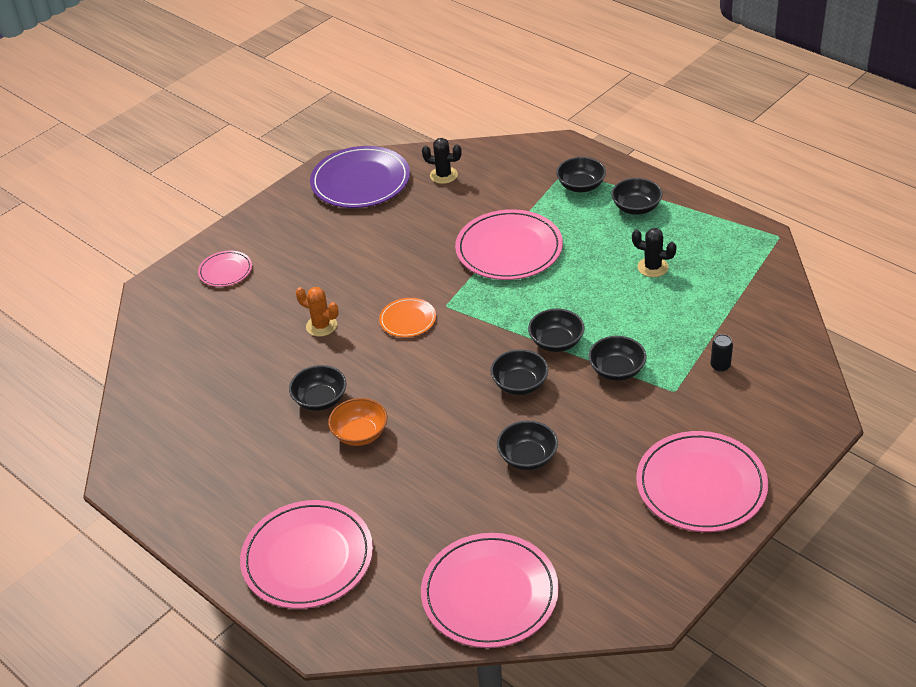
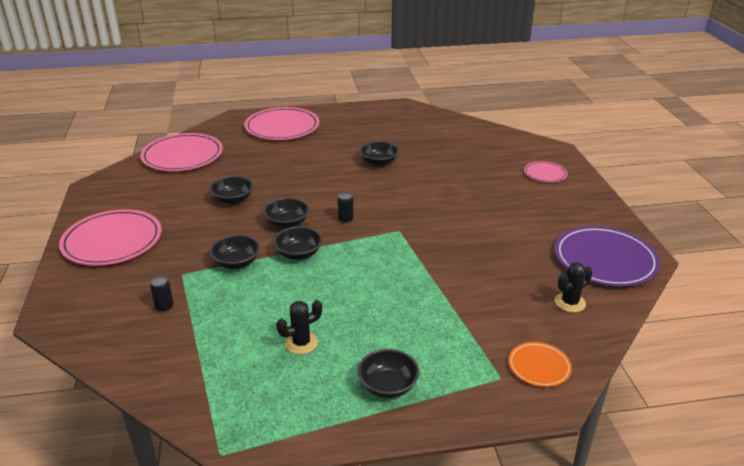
camera: 125 degrees right, 10 degrees down
(321, 326) = (443, 184): orange cactus -> none
(360, 434) = (335, 163): orange bowl -> none
(407, 319) = (405, 212): orange plate -> orange plate (539, 366)
(466, 350) = (345, 219): none -> black can
(509, 249) = (424, 285): pink plate -> none
(581, 186) = (463, 372): black bowl -> none

